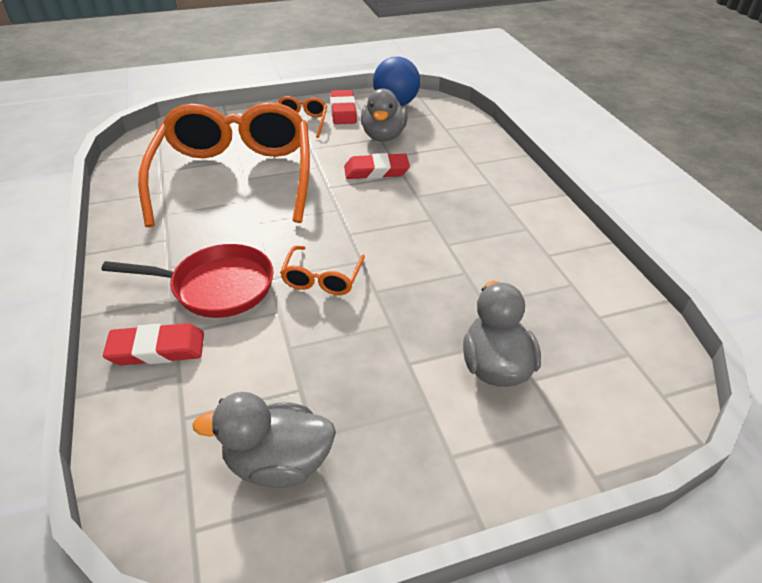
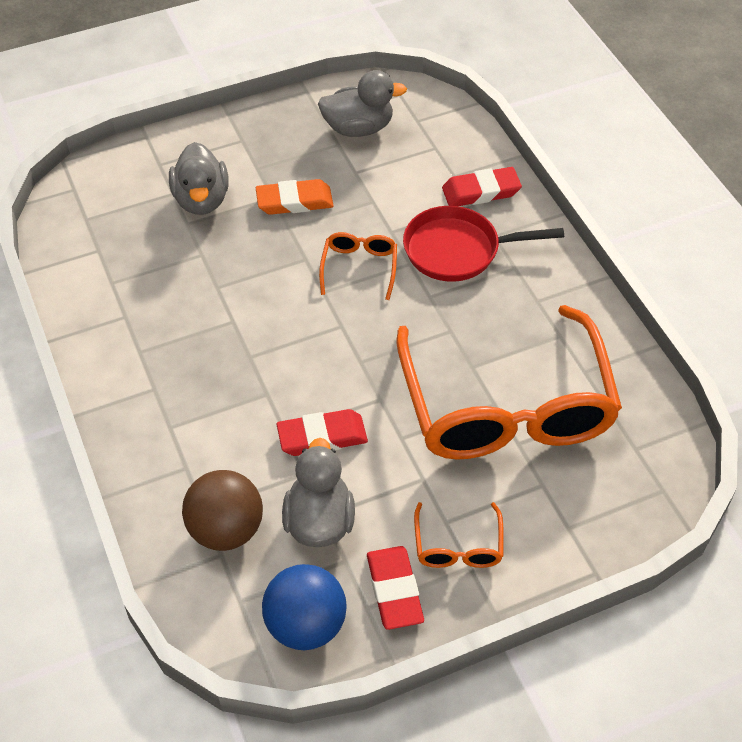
camera: 175 degrees right, 10 degrees up
(382, 355) = (294, 201): none -> orange eraser
(443, 136) = (226, 530): none -> brown ball

